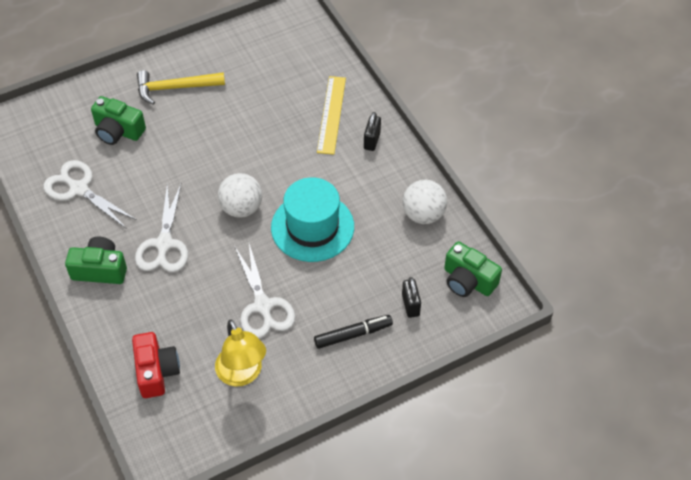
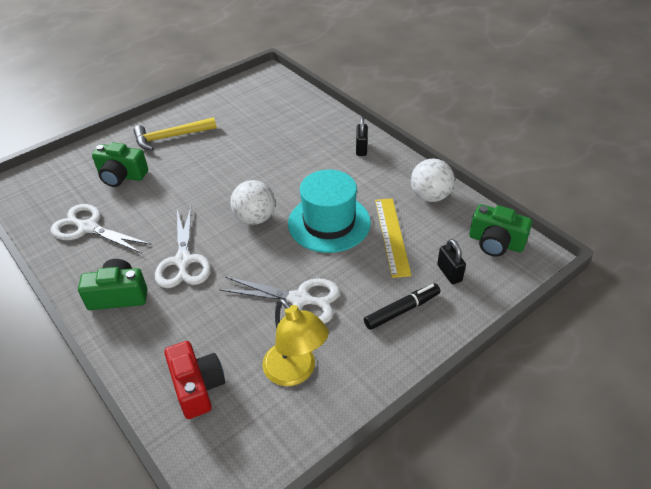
camera: 10 degrees left, 10 degrees down
(263, 306) = (299, 299): white scissors -> white scissors turned 45 degrees counterclockwise
(331, 114) = (319, 136): yellow ruler -> yellow ruler (392, 236)

